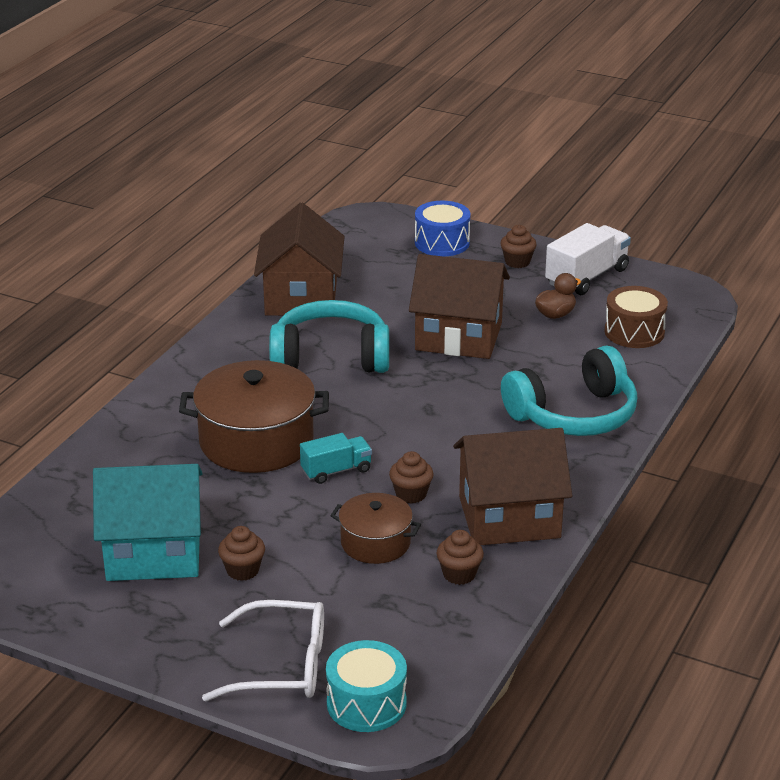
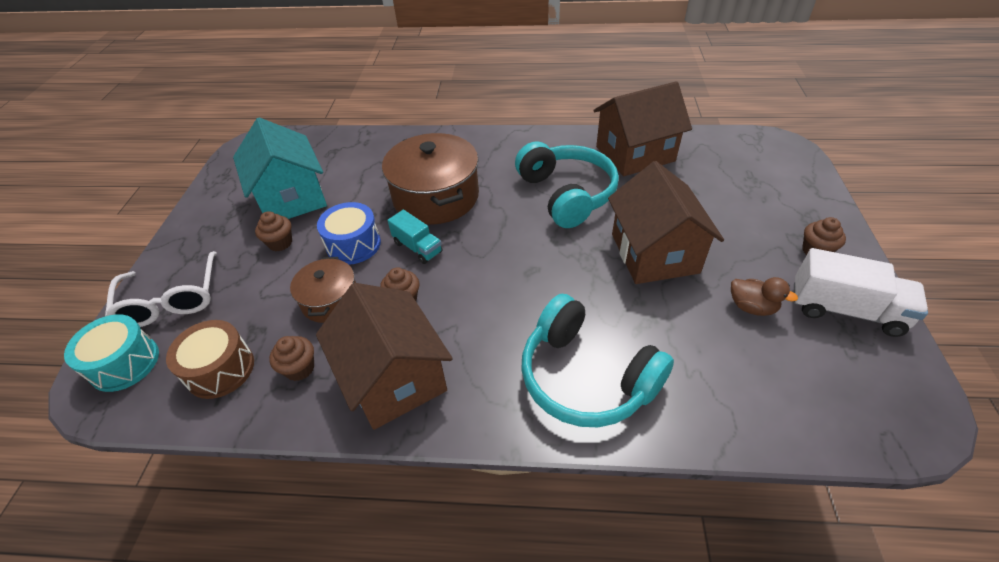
camera: 70 degrees right, 15 degrees up
(442, 243) = (792, 195): blue drum -> blue drum (353, 245)
(634, 332) = (780, 383): brown drum -> brown drum (220, 369)

